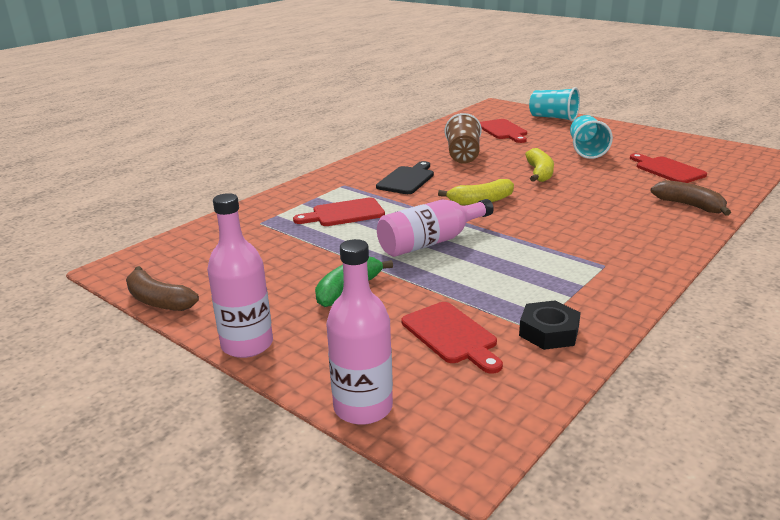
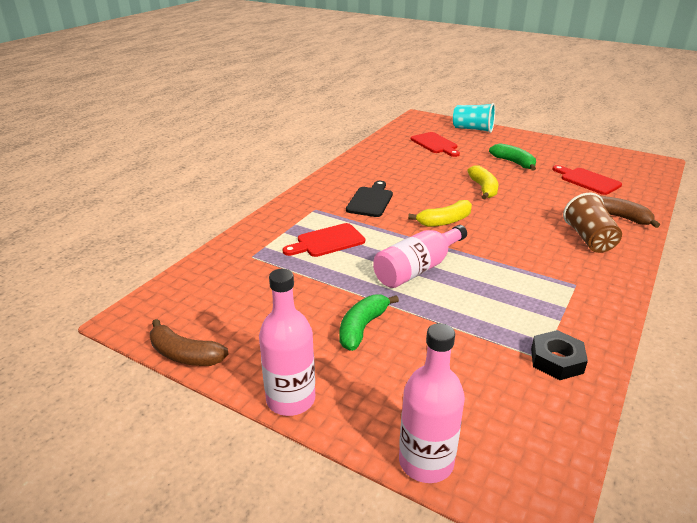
camera: 10 degrees left, 5 degrees up
(452, 335) = (475, 372): red cutting board -> none
(463, 155) = (410, 172): brown cup -> brown cup (589, 239)
(586, 150) = (514, 163): turquoise cup -> green banana

